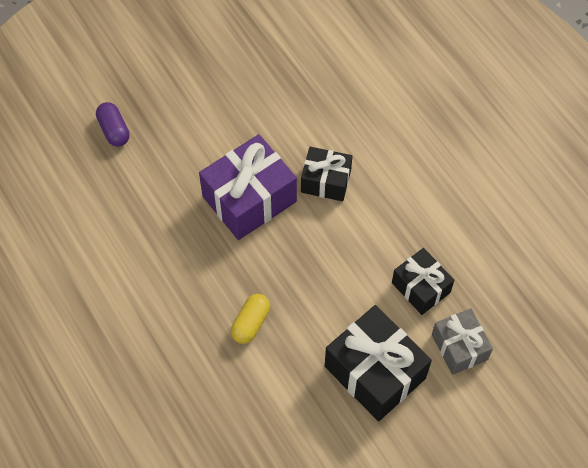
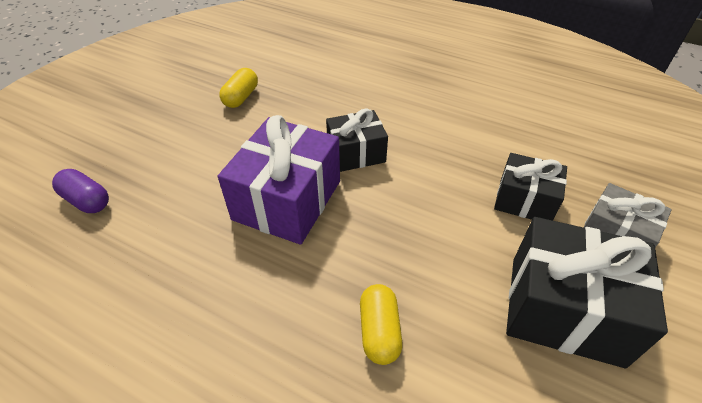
camera: 30 degrees left, 15 degrees down
(269, 74) = (241, 97): none -> yellow capsule

